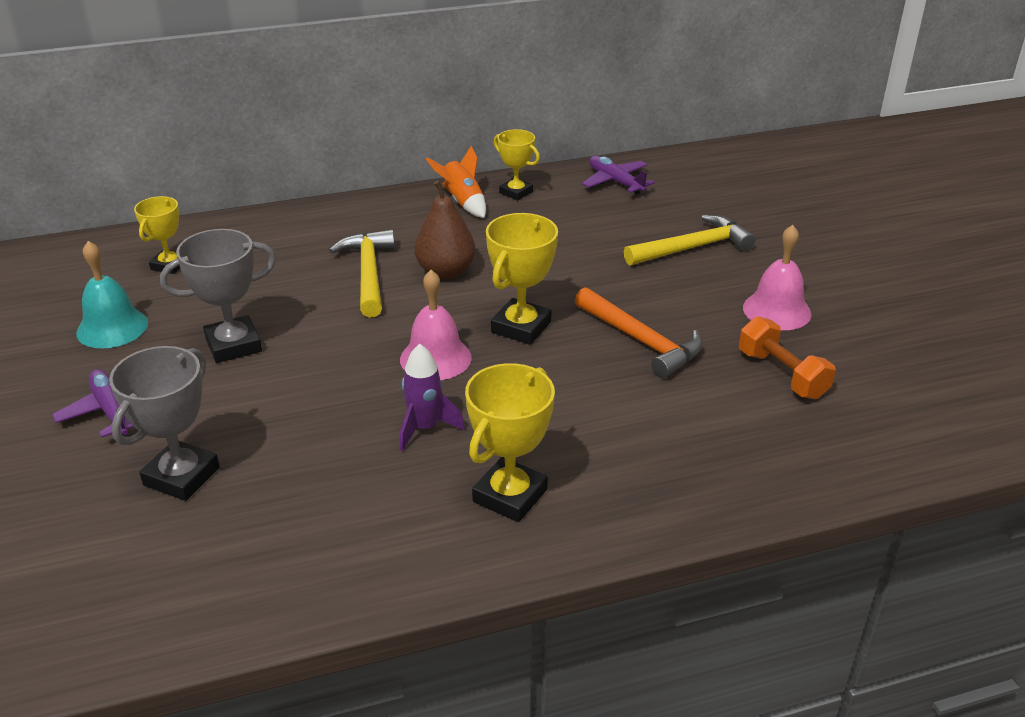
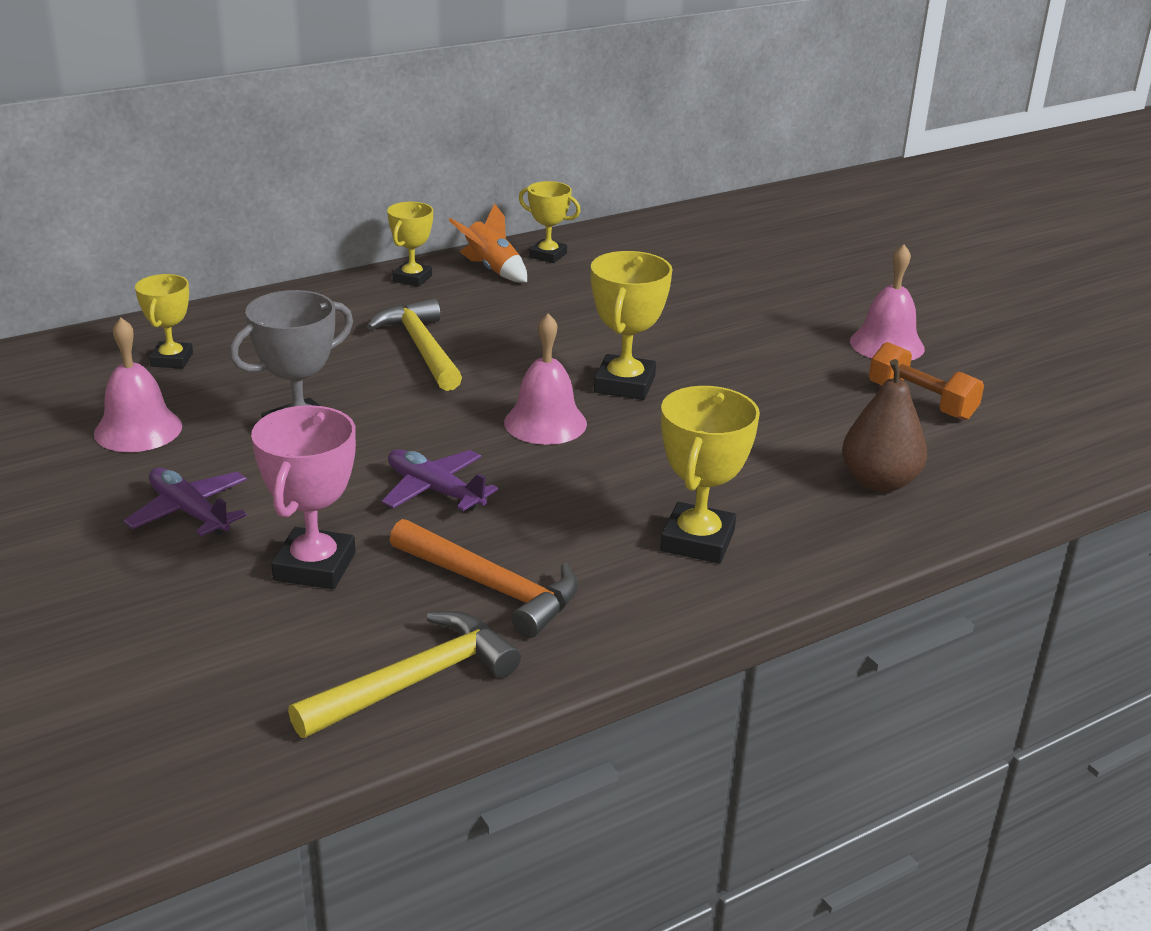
camera: 15 degrees left, 5 degrees down
(112, 327) = (138, 429): turquoise bell -> pink bell
(181, 476) = (314, 566): grey trophy -> pink trophy
(393, 205) = (412, 278): none -> yellow trophy
(425, 428) = (570, 489): purple rocket -> none
(446, 271) = (510, 339): brown pear -> brown pear (879, 482)
(615, 182) = (654, 237): purple plane -> purple plane (435, 490)
(641, 341) = (760, 385): orange hammer -> orange hammer (491, 587)
(692, 248) = (770, 294): yellow hammer -> yellow hammer (414, 681)

